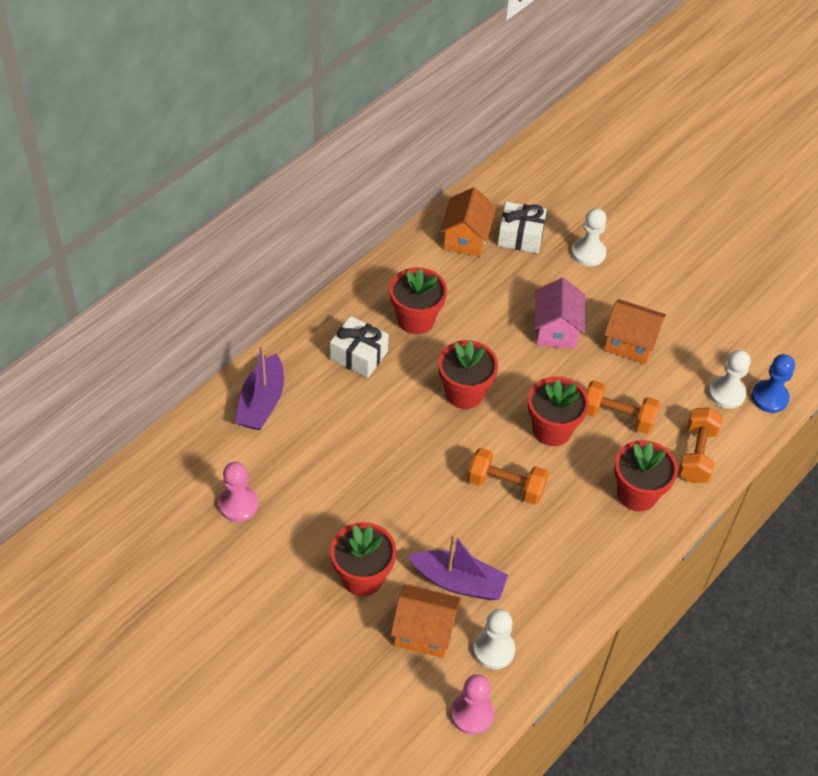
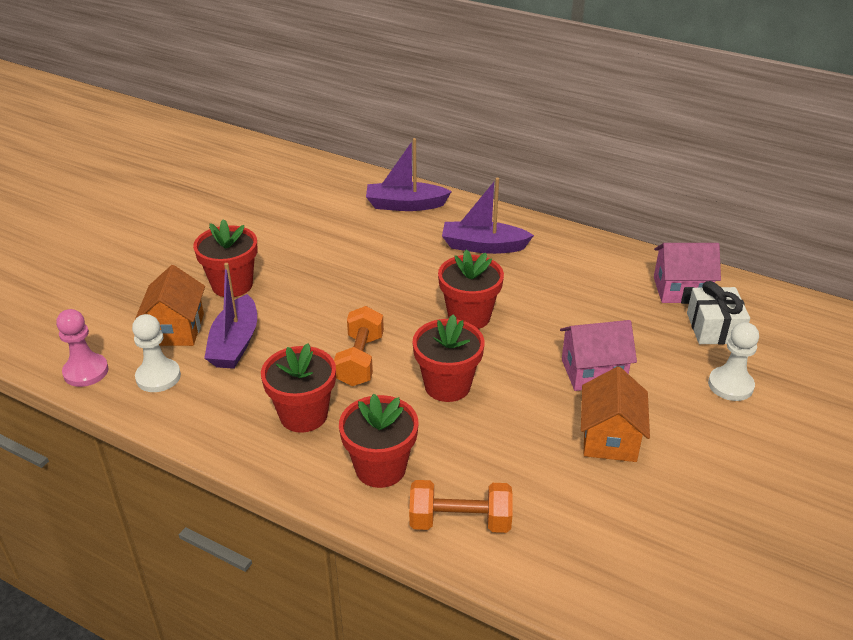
camera: 80 degrees right, 15 degrees down
(238, 505) = (294, 211): pink pawn -> none
(359, 355) = (483, 246): white gift -> purple boat
(416, 319) = (548, 273): red flower pot -> red flower pot (303, 415)
(466, 238) = (681, 290): orange house -> pink house
(617, 416) = (489, 438): orange dumbbell -> none
(726, 393) = (577, 545): white pawn -> none
(769, 397) = (594, 598): blue pawn -> none

